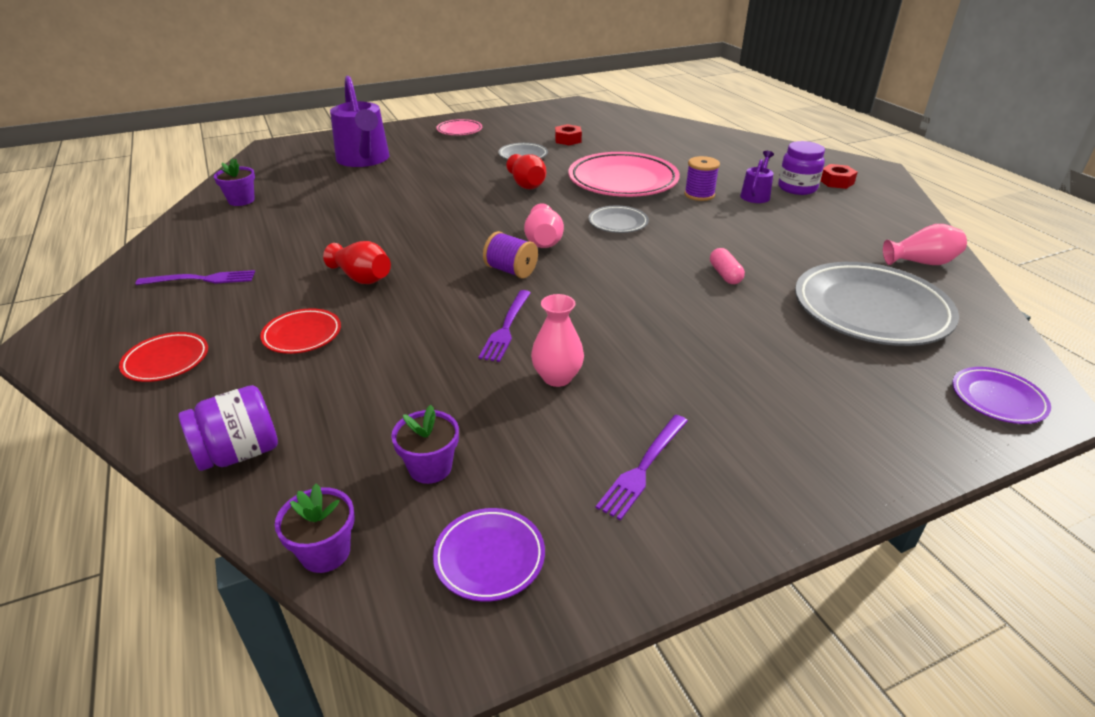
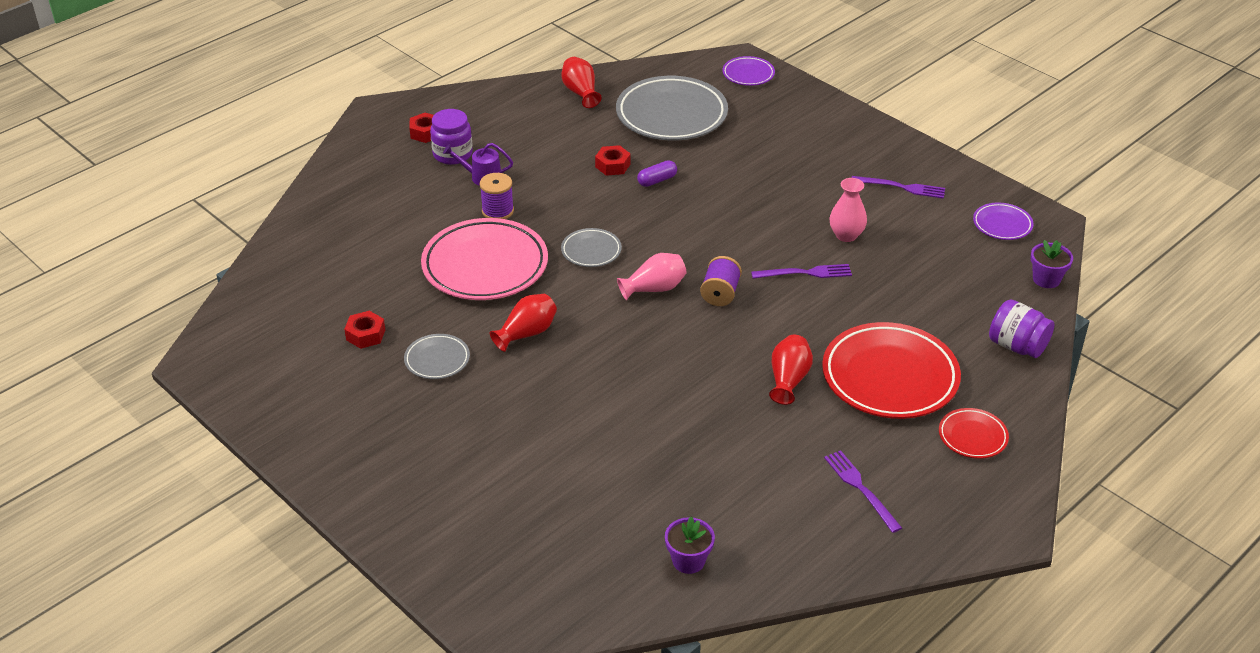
camera: 110 degrees left, 5 degrees up
(302, 335) = (890, 377): red plate -> red plate, size x2.06
(364, 159) = (510, 504): purple watering can -> none
(430, 467) = (964, 263): purple flower pot -> none
(459, 130) = (362, 448): pink plate -> none
(725, 275) = (657, 180): pink capsule -> purple capsule
(761, 256) = (613, 165): none -> red nut
(921, 262) = (580, 92): pink vase -> red vase

